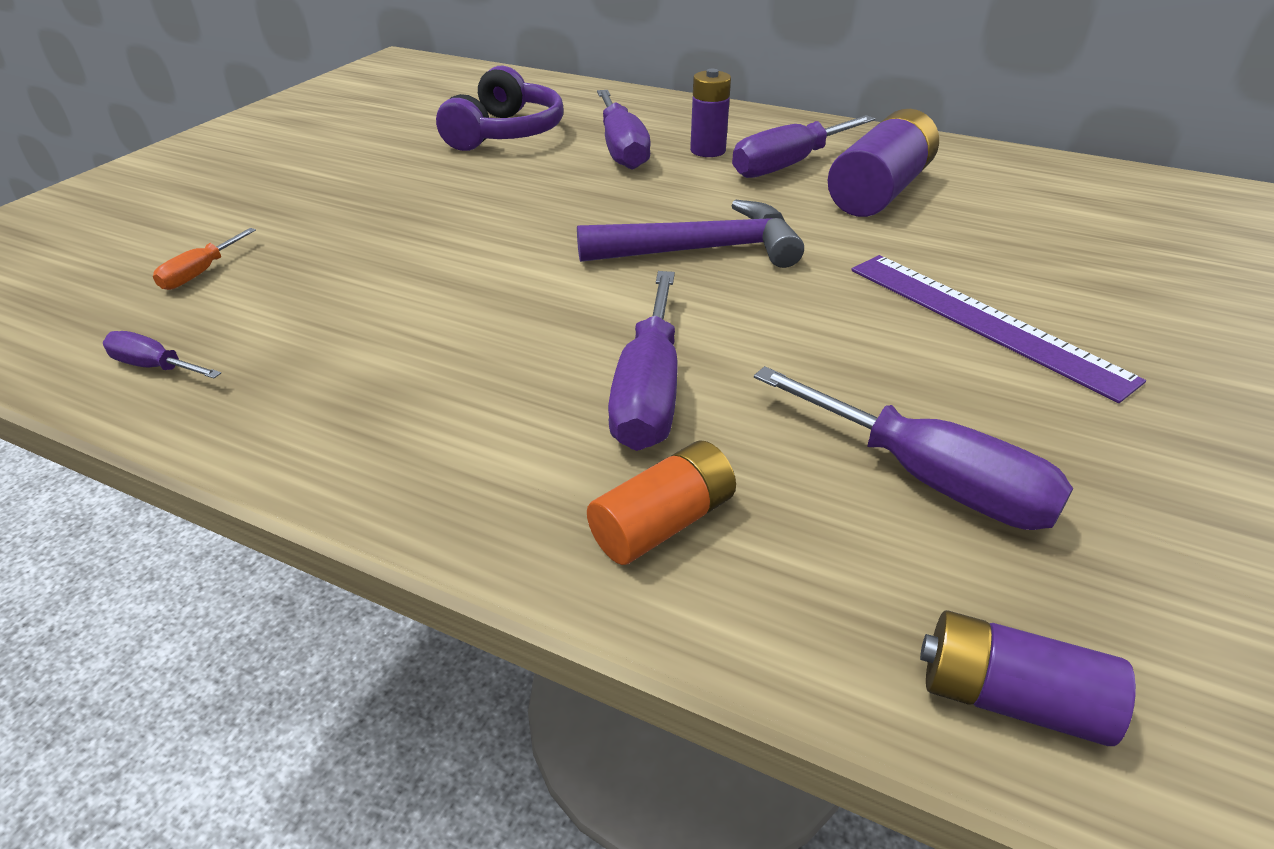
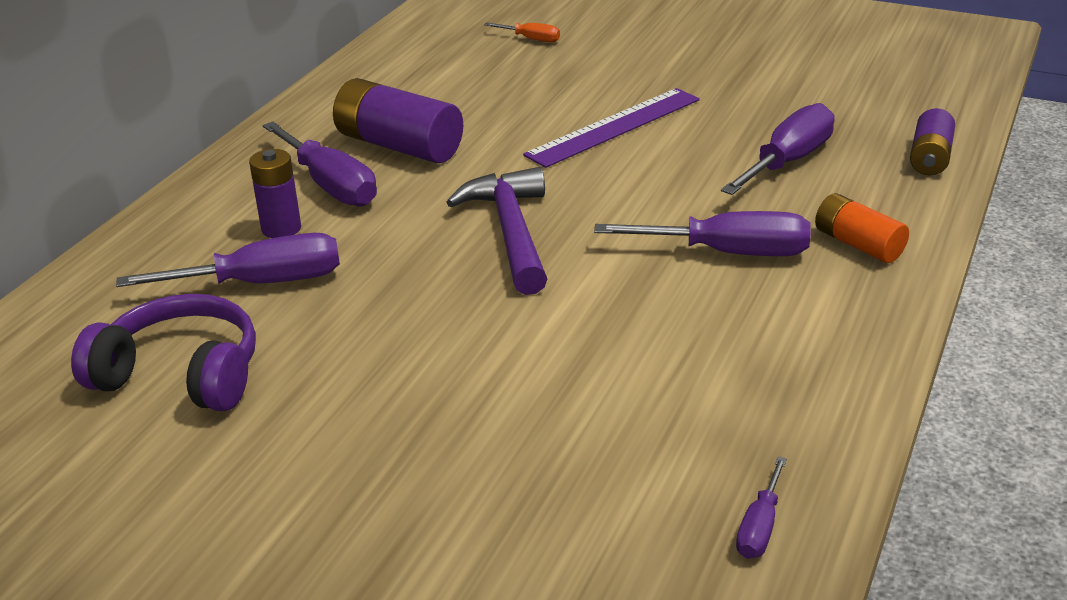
camera: 90 degrees left, 5 degrees down
(200, 273) = (572, 556): orange screwdriver -> orange screwdriver (531, 39)

